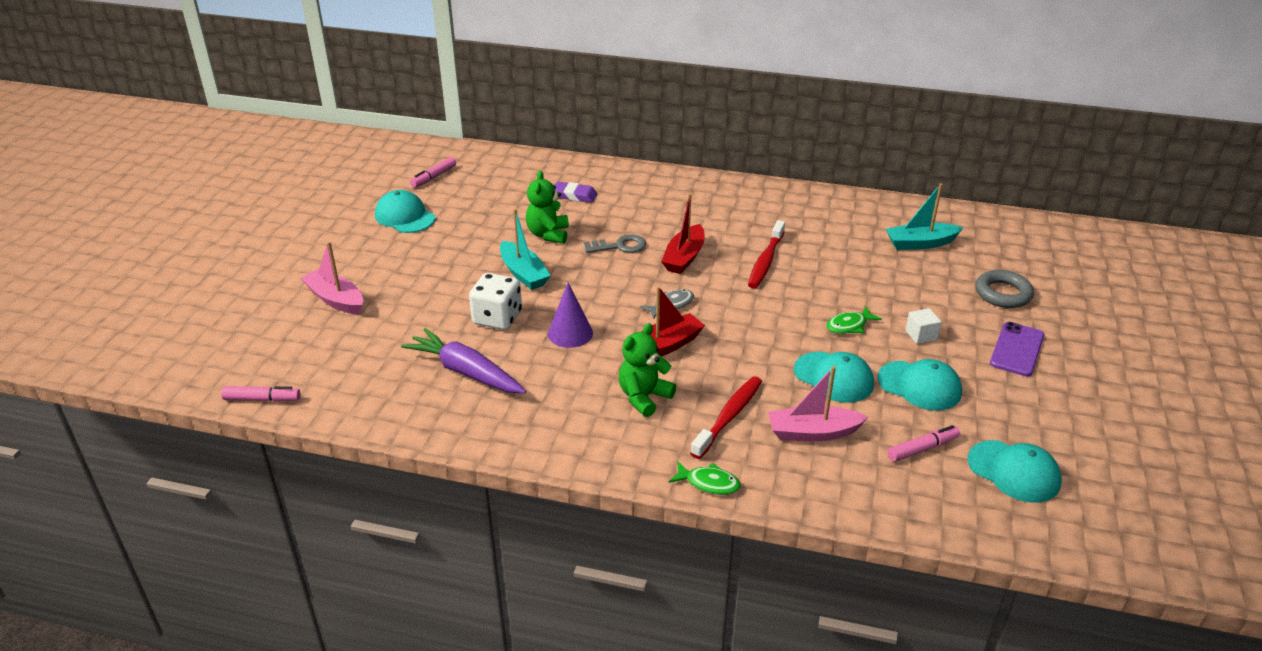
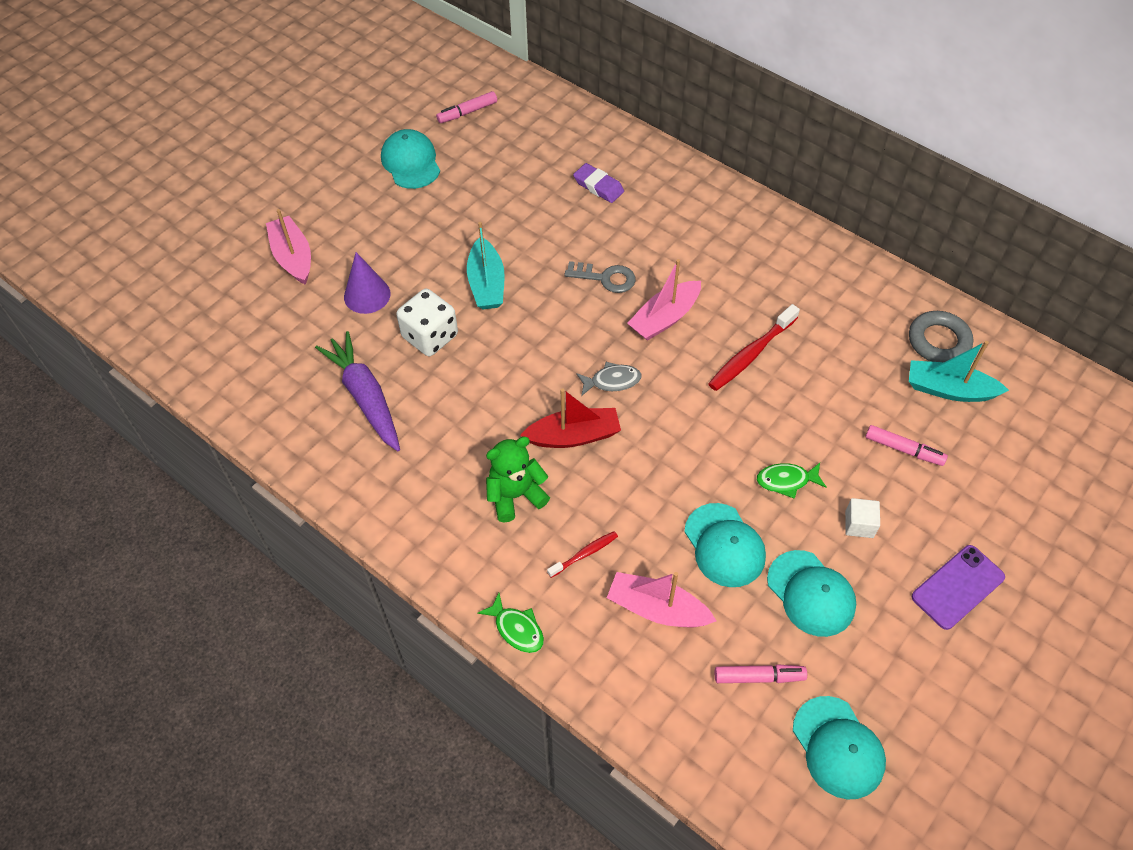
camera: 25 degrees right, 20 degrees up
(262, 399) = (174, 362): pink marker -> pink marker (903, 449)
(548, 234) = (540, 236): green teddy bear -> none
(570, 333) = (489, 383): purple cone -> purple cone (367, 295)
(684, 257) = (664, 318): red boat -> pink boat
(729, 417) = (584, 554): red toothbrush -> red toothbrush, size x0.57
(1003, 294) = (998, 500): grey ring -> grey ring (938, 341)

